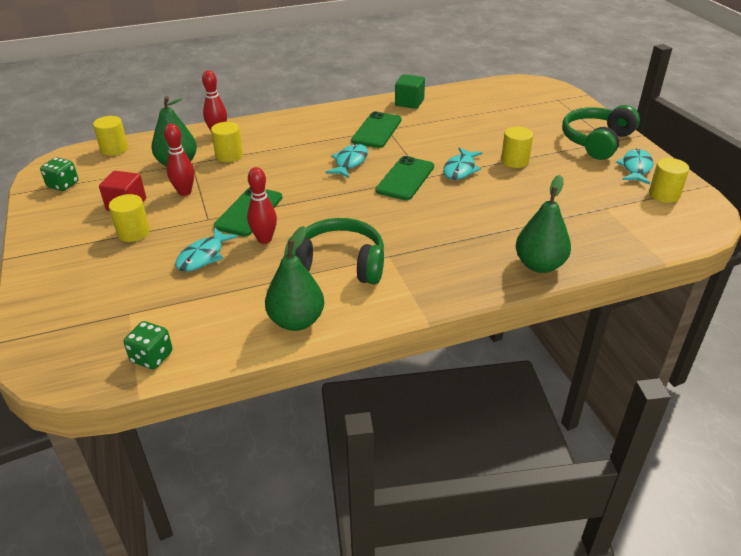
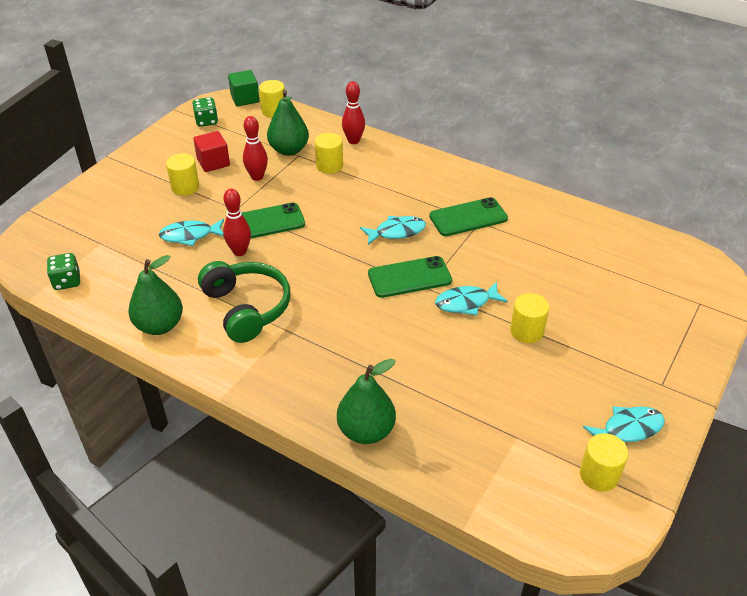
camera: 50 degrees right, 5 degrees up
(409, 102) = (545, 209): green cube -> green cube (245, 99)
(597, 141) = (646, 374): green headphones -> none

